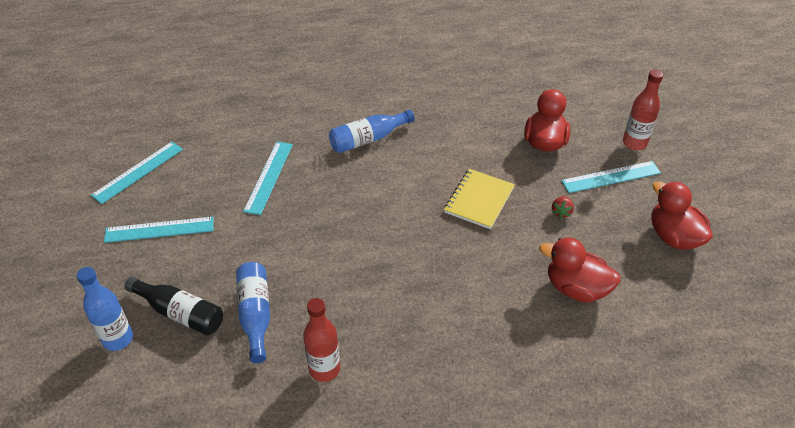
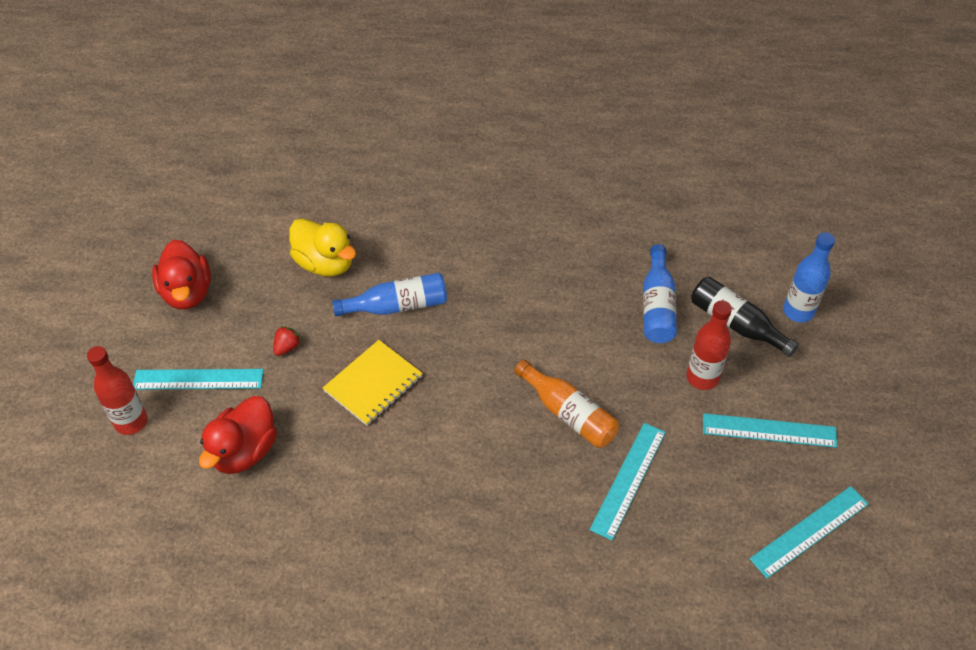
camera: 165 degrees left, 5 degrees up
(320, 210) = (568, 413): none -> orange bottle
(324, 369) = (595, 244): red bottle -> red bottle (702, 378)
(368, 139) = (480, 514): blue bottle -> blue bottle (397, 306)
(576, 288) = (325, 263): red duck -> yellow duck

